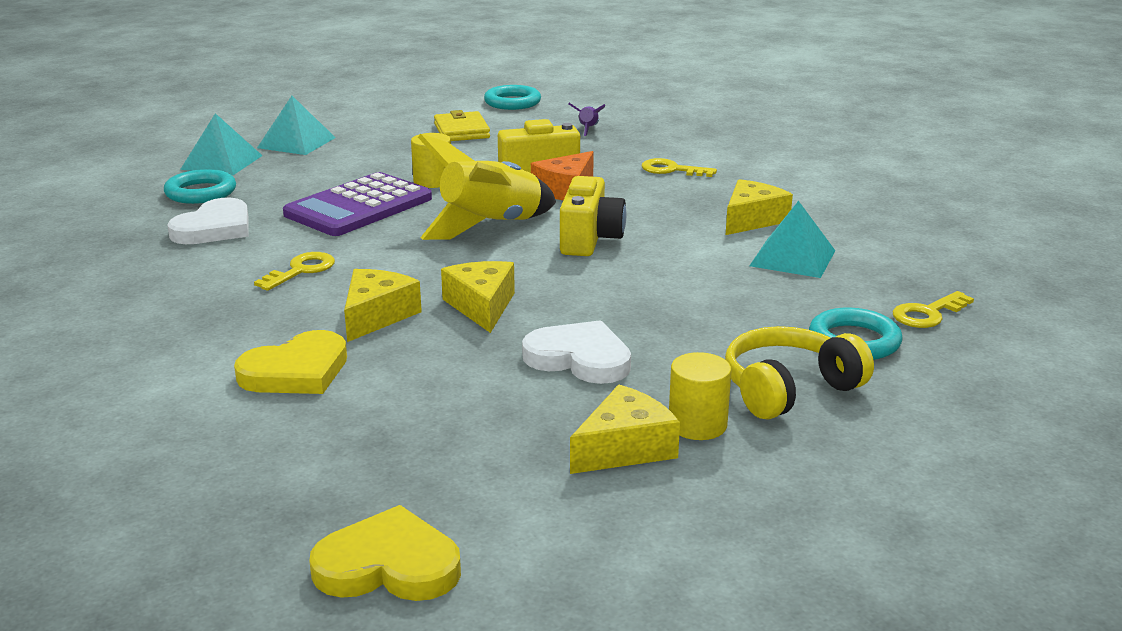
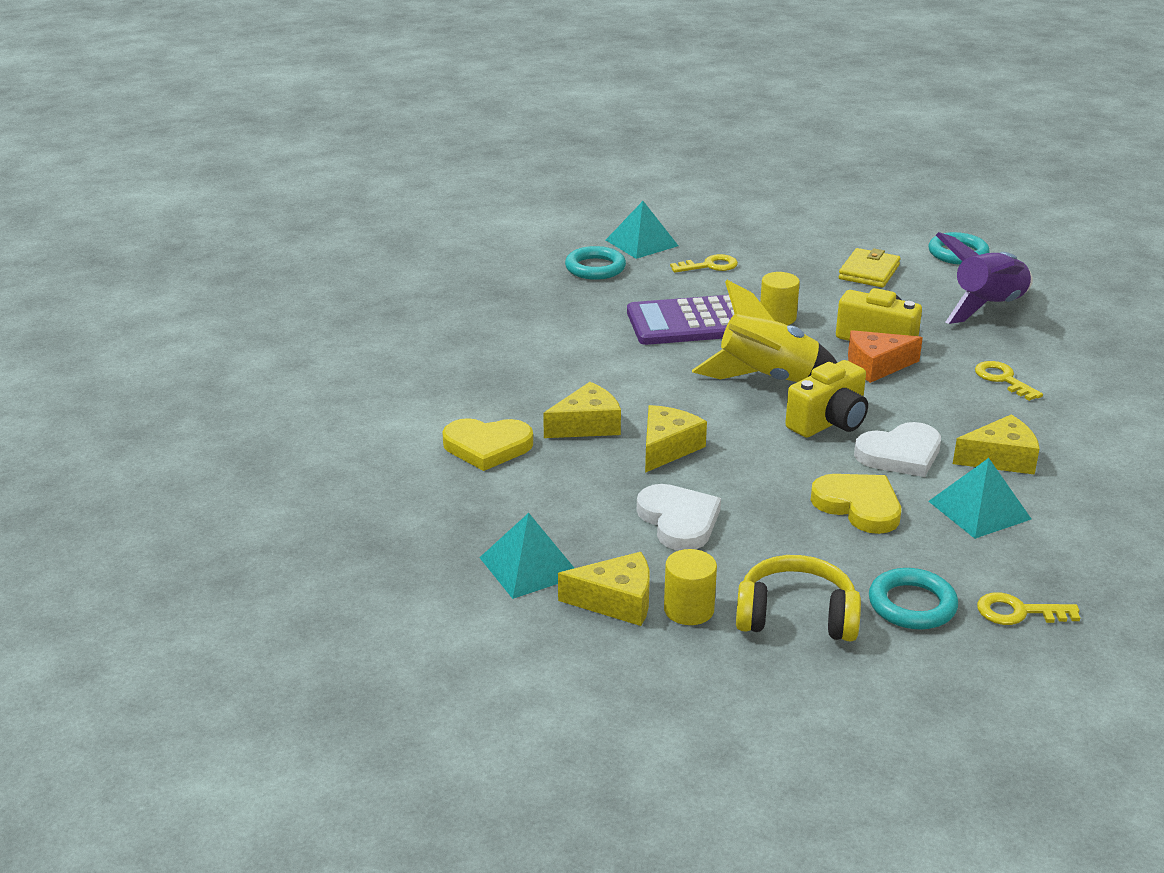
camera: 40 degrees right, 5 degrees up
(214, 228) = (568, 305): white heart -> white heart (900, 454)
(296, 142) = (719, 240): turquoise pyramid -> turquoise pyramid (529, 566)
(301, 270) = (583, 366): yellow key -> yellow key (709, 266)
(388, 565) = (385, 603): yellow heart -> yellow heart (858, 506)
(588, 129) = (987, 307): purple rocket -> purple rocket, size x2.35

